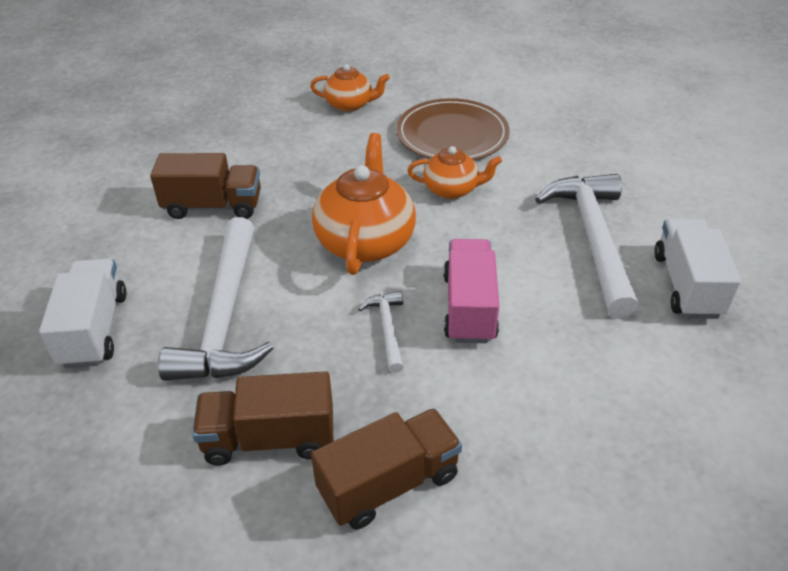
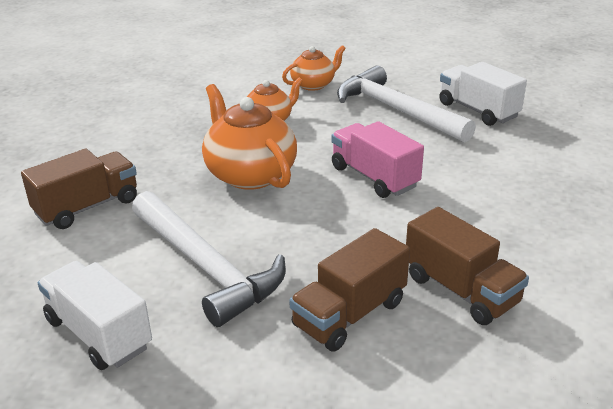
camera: 40 degrees left, 10 degrees down
(350, 105) = (114, 101): orange teapot -> orange teapot (313, 84)
(387, 329) = (339, 213): white hammer -> none
(388, 483) = (460, 290): brown truck -> brown truck turned 120 degrees clockwise
(452, 134) = (223, 91): brown plate -> none

